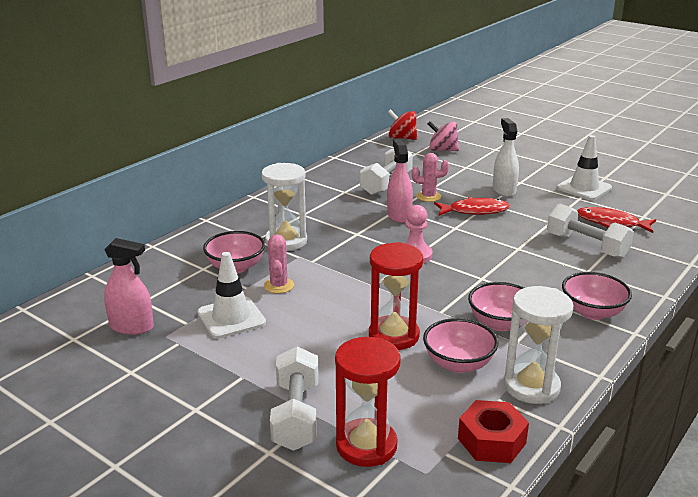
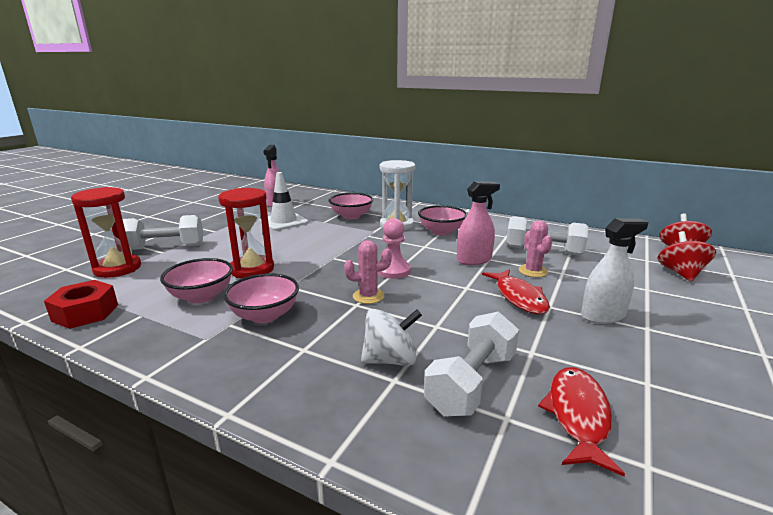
camera: 80 degrees right, 5 degrees down
(278, 286) = (327, 229): pink cactus -> pink cactus (368, 296)
(442, 150) = (681, 273): pink spinning top -> red spinning top
(531, 386) = (149, 332): white hourglass -> none
(564, 270) = (390, 360): none -> white spinning top
(584, 188) = (700, 391): white traffic cone -> none
(592, 312) = (283, 378): pink bowl -> pink bowl (441, 232)

